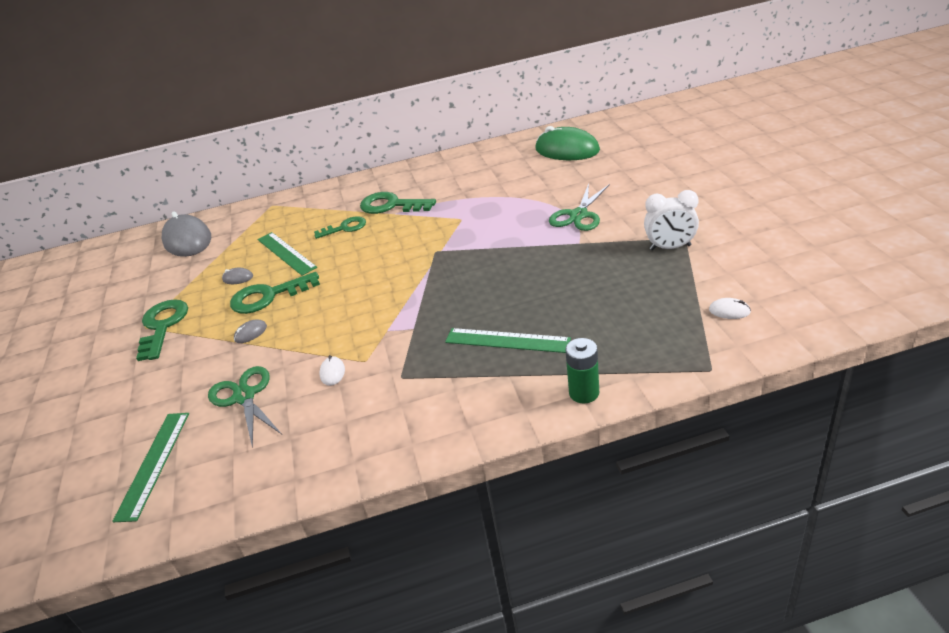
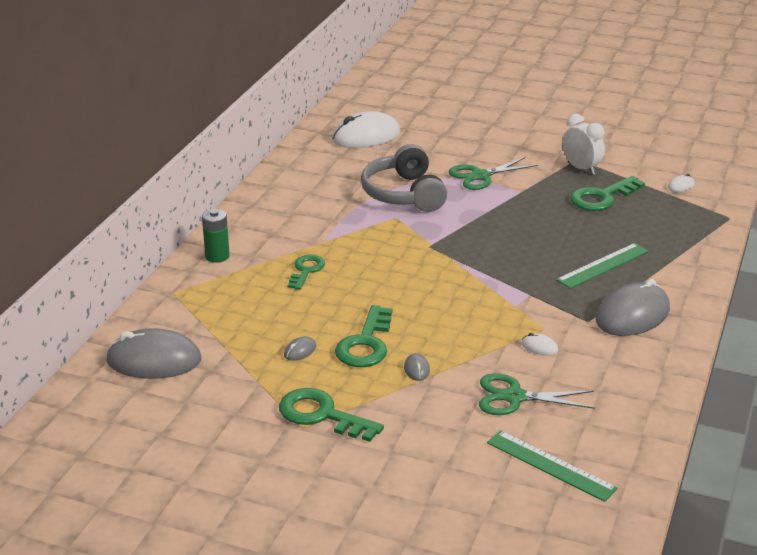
camera: 60 degrees left, 5 degrees down
(286, 253) = (298, 313): green ruler -> none
(391, 205) = (307, 236): green key -> green key (602, 197)
(436, 397) = (632, 315): none -> grey mouse
(501, 204) = (404, 194): none -> grey headphones
(567, 150) = (366, 136): green mouse -> white mouse
(578, 215) = (480, 176): green scissors -> green scissors turned 90 degrees clockwise
(584, 393) = (698, 263): green battery -> green battery (217, 256)
(670, 247) = (581, 168): white clock -> white clock turned 75 degrees counterclockwise

